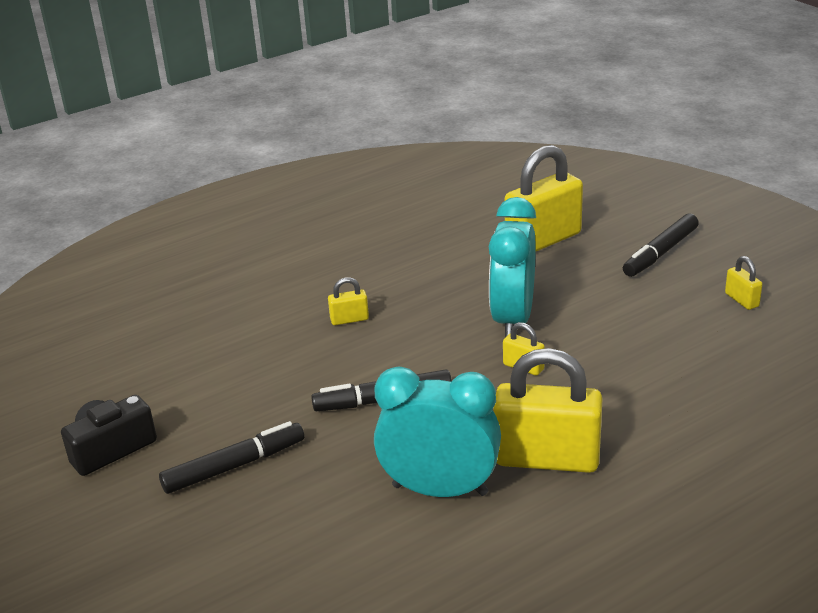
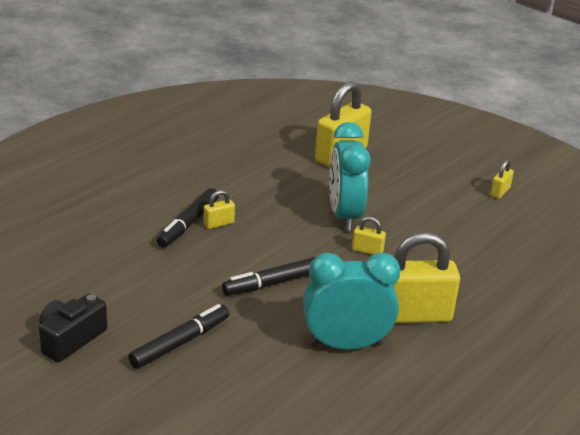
camera: 20 degrees left, 0 degrees up
(660, 253) = (430, 160): black marker -> black marker (188, 224)
(741, 300) = (500, 192): yellow padlock -> yellow padlock turned 75 degrees clockwise

